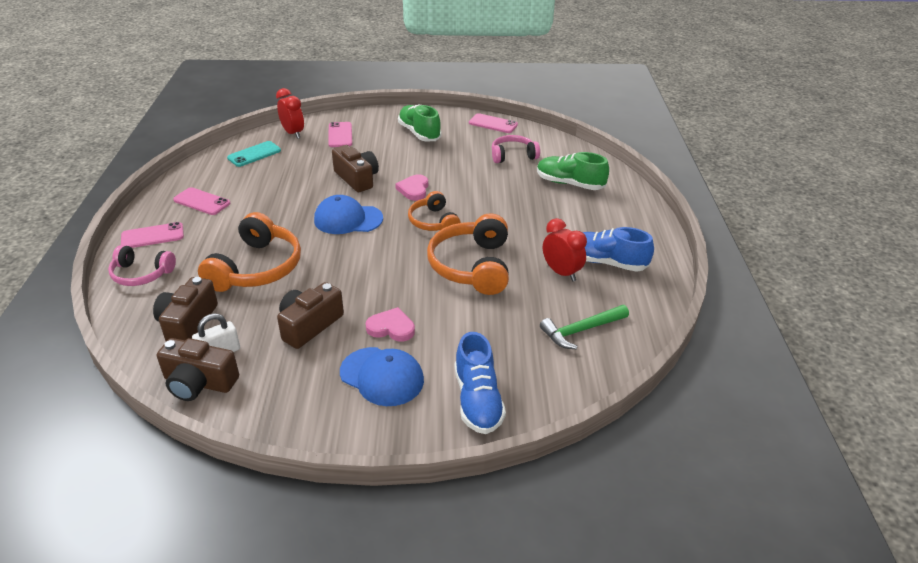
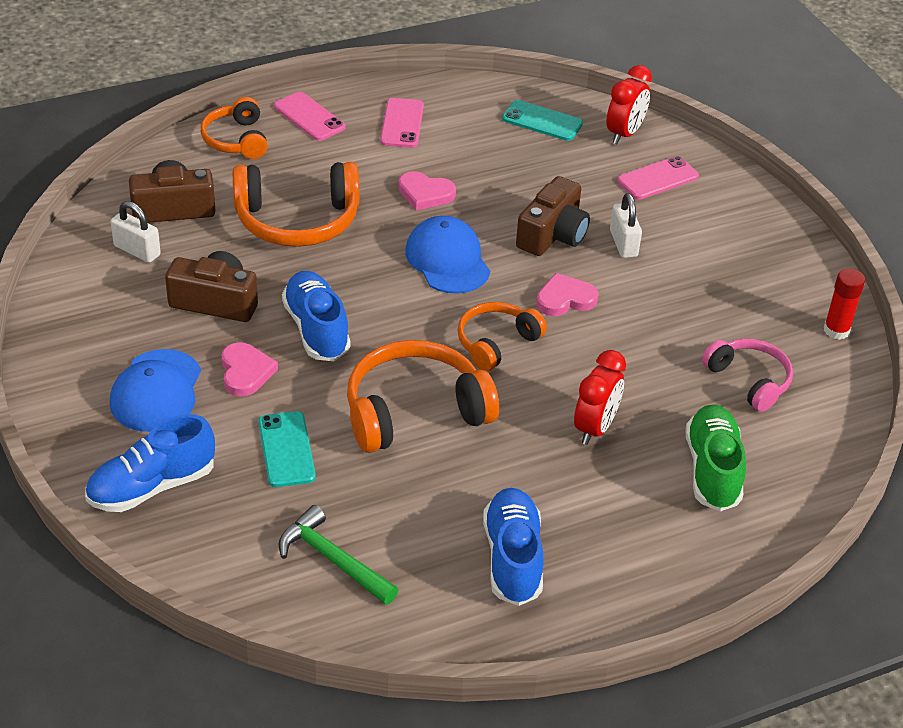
camera: 65 degrees right, 5 degrees up
(141, 274) = (237, 140): pink headphones -> orange headphones
(199, 383) = (86, 255): brown camera -> none
(279, 211) = (425, 194): none -> pink heart
(372, 286) = (316, 329): none -> blue shoe
(383, 159) = (623, 243): none -> white padlock
(419, 133) = (732, 256): green shoe -> none
(476, 327) = (286, 449): none -> turquoise phone
(493, 124) = (836, 330): pink phone -> red glue stick
(561, 272) = (455, 511): red clock -> red clock (595, 428)

